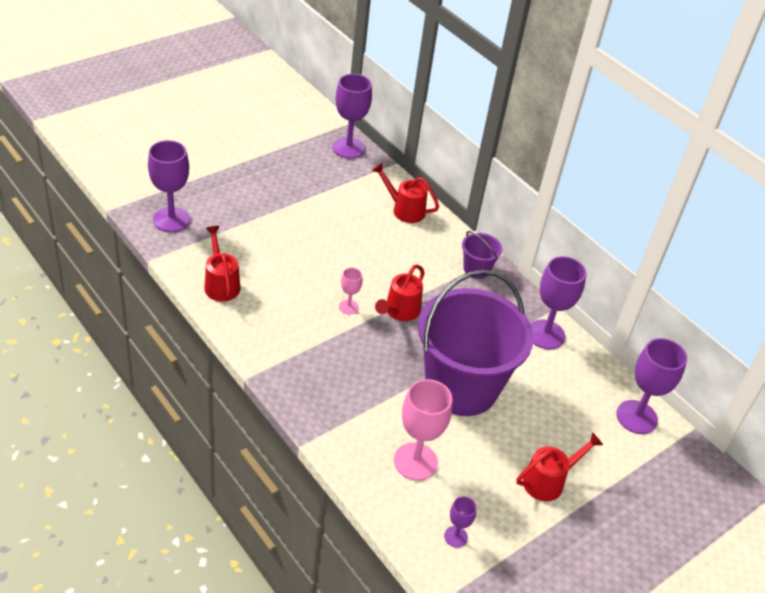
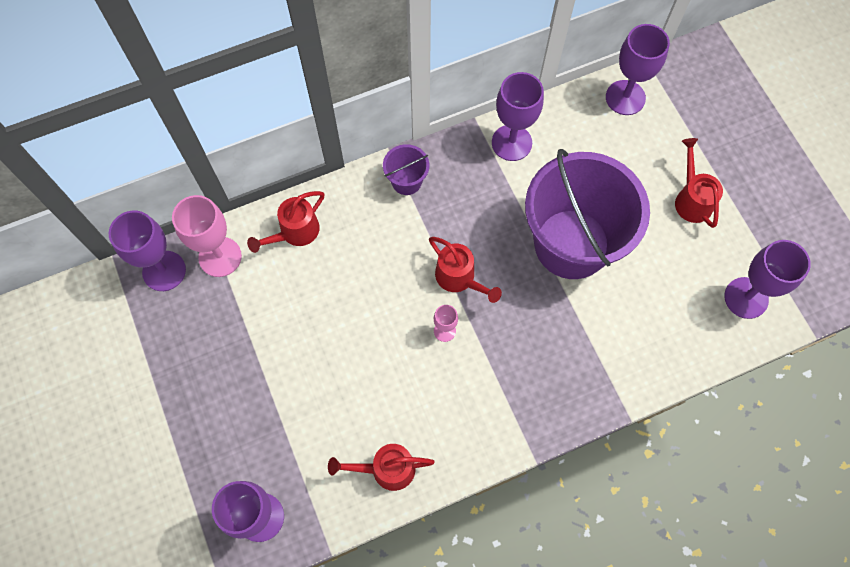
camera: 70 degrees left, 25 degrees up
(415, 461) = (660, 312): pink goblet -> pink goblet (220, 257)
(455, 536) = (746, 298): purple goblet -> purple goblet, size x1.97

